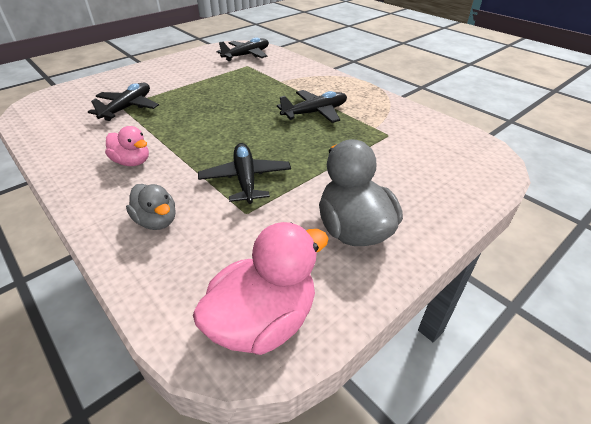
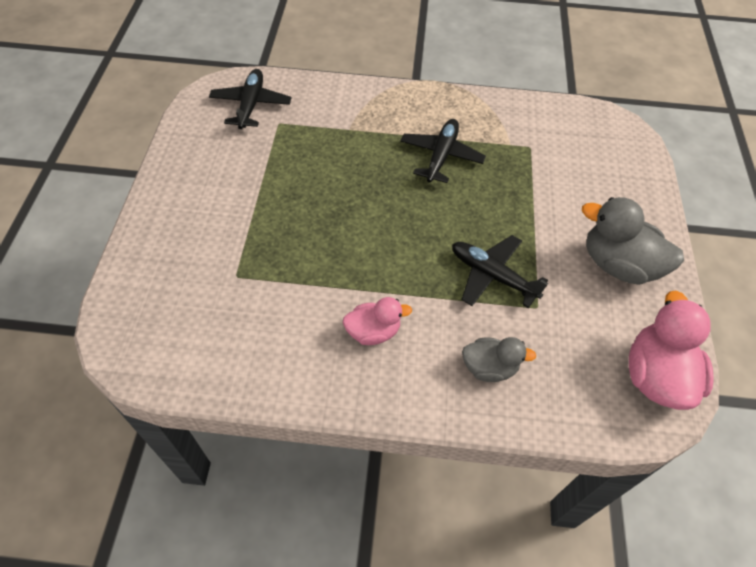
camera: 45 degrees left, 15 degrees up
(128, 108) = (249, 272): black plane -> none

